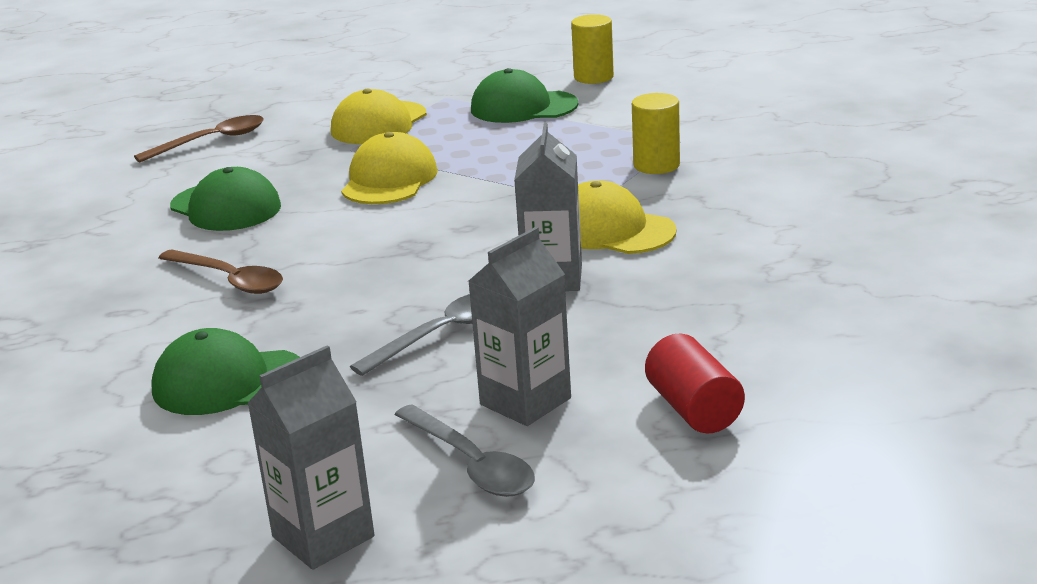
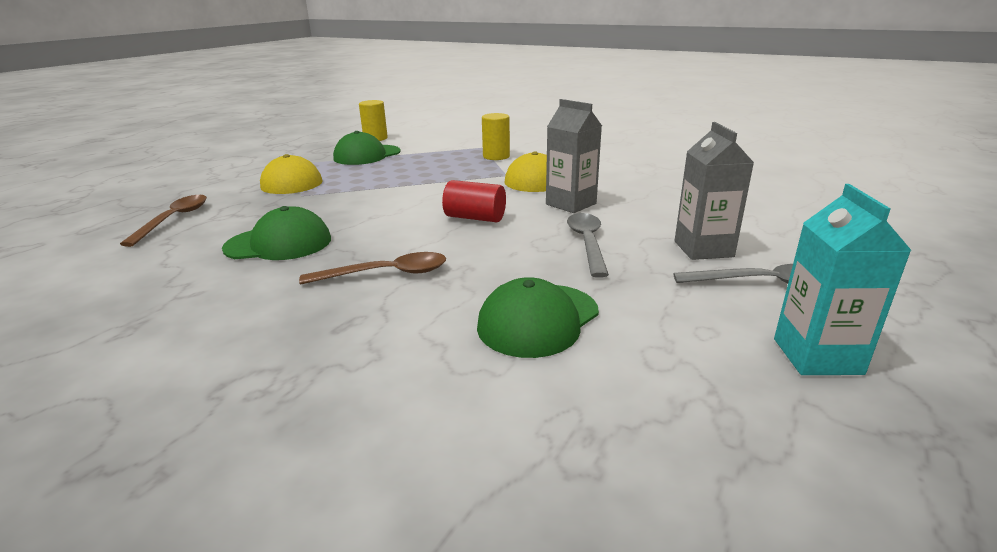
camera: 50 degrees left, 0 degrees up
(323, 537) = (817, 356): grey carton -> turquoise carton
(389, 180) = (367, 199): yellow cap -> none
(693, 409) = (763, 221): red cylinder -> red cylinder (475, 218)

